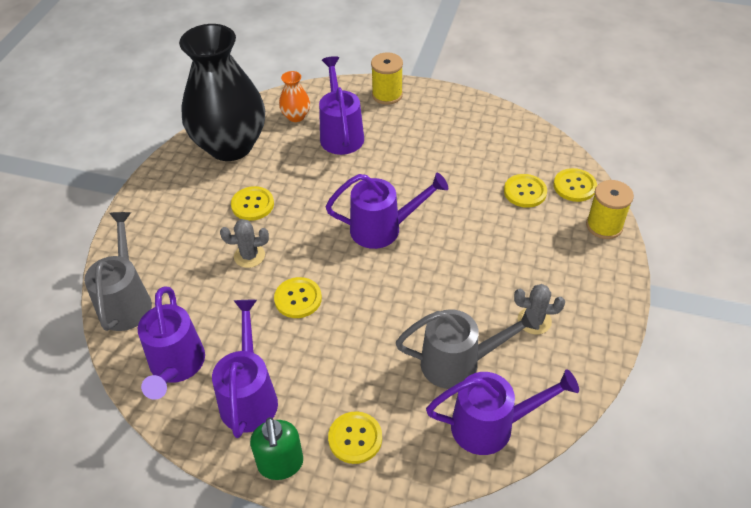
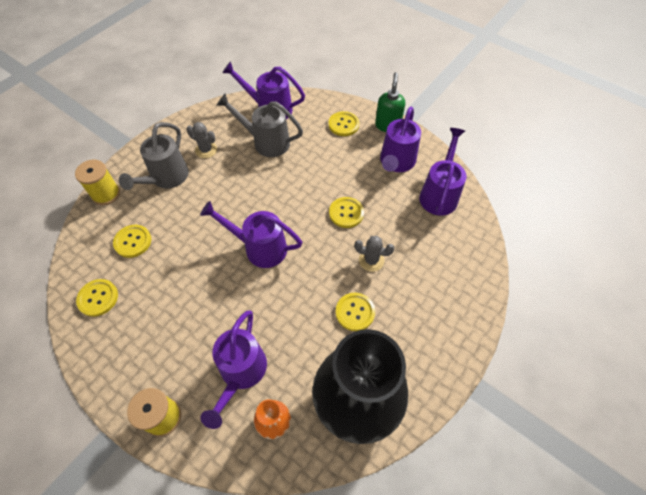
camera: 160 degrees left, 10 degrees up
(126, 300) = (472, 254): grey watering can -> grey watering can (166, 178)
(574, 186) = (93, 233): yellow button -> yellow button (98, 298)

